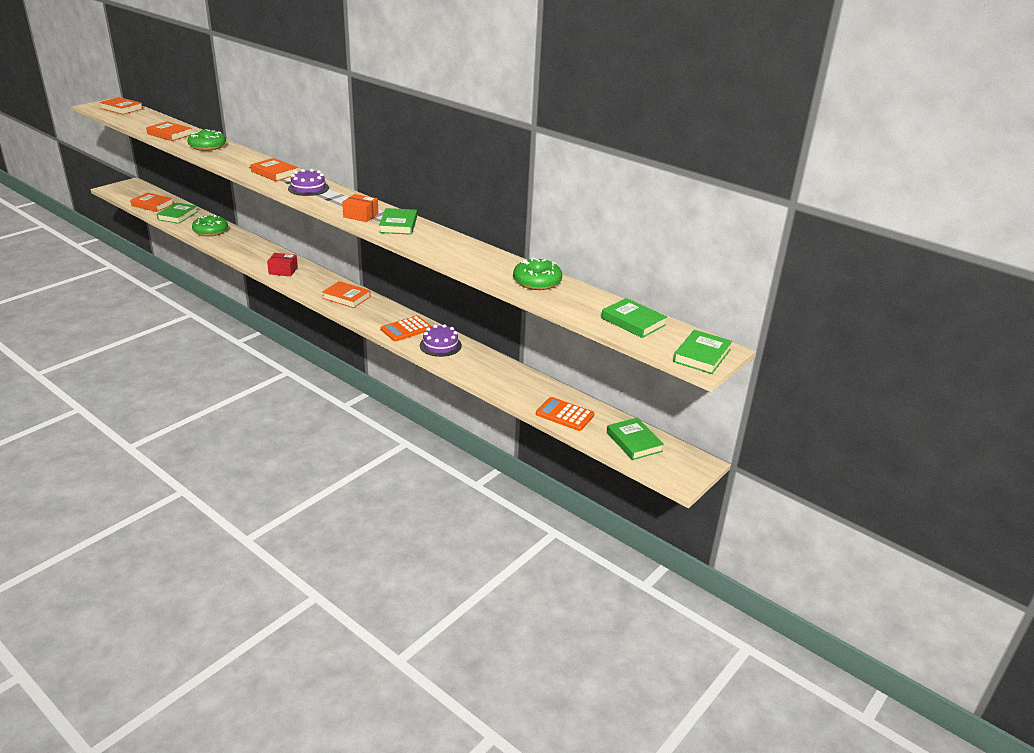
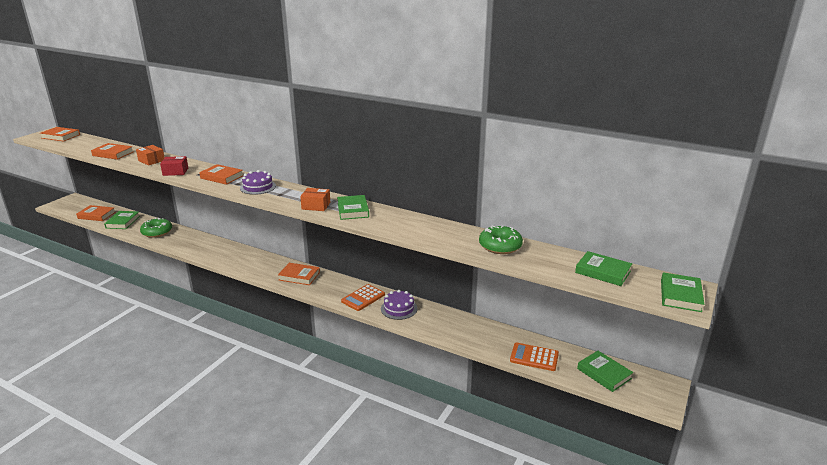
camera: 10 degrees left, 5 degrees down
(207, 146) = (151, 160): green donut -> orange box
(283, 271) = (234, 259): red box -> red box (175, 171)

